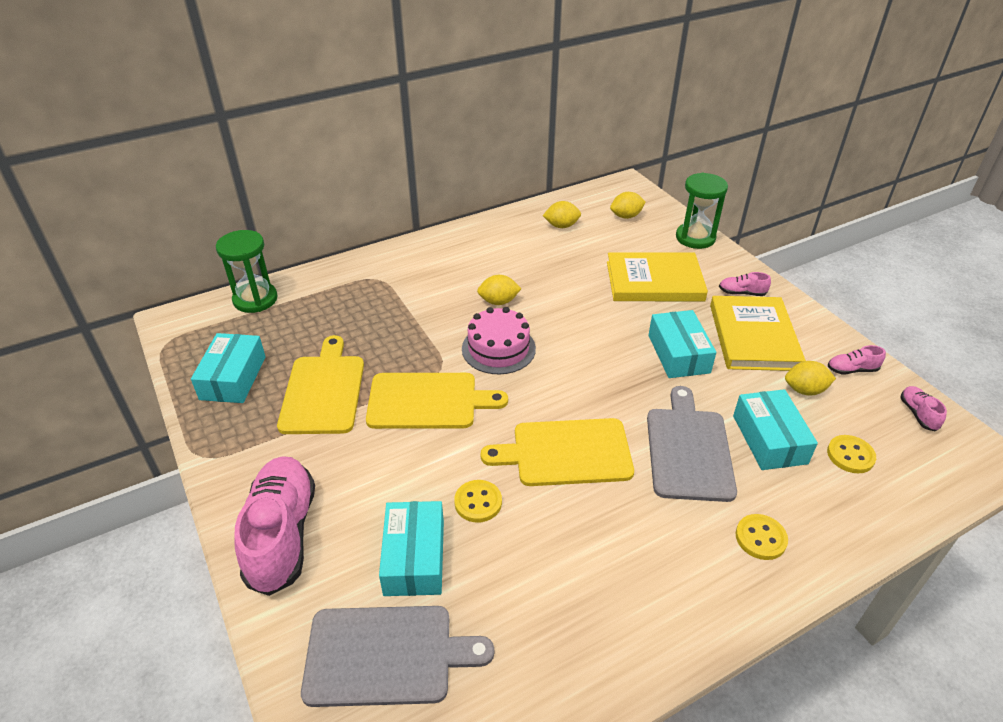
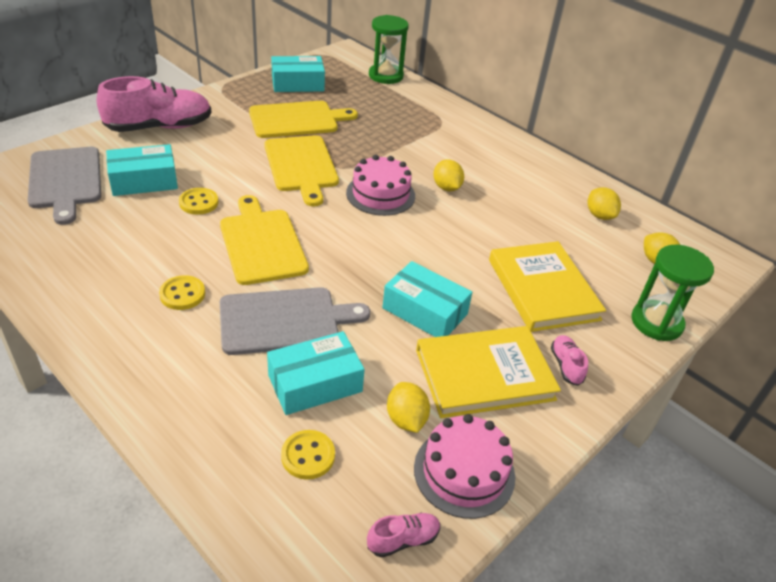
camera: 70 degrees right, 0 degrees up
(678, 354) = (425, 311): turquoise box -> turquoise box turned 60 degrees clockwise
(760, 538) = (179, 372): yellow button -> yellow button (182, 294)
(852, 370) = (464, 472): pink shoe -> pink cake

